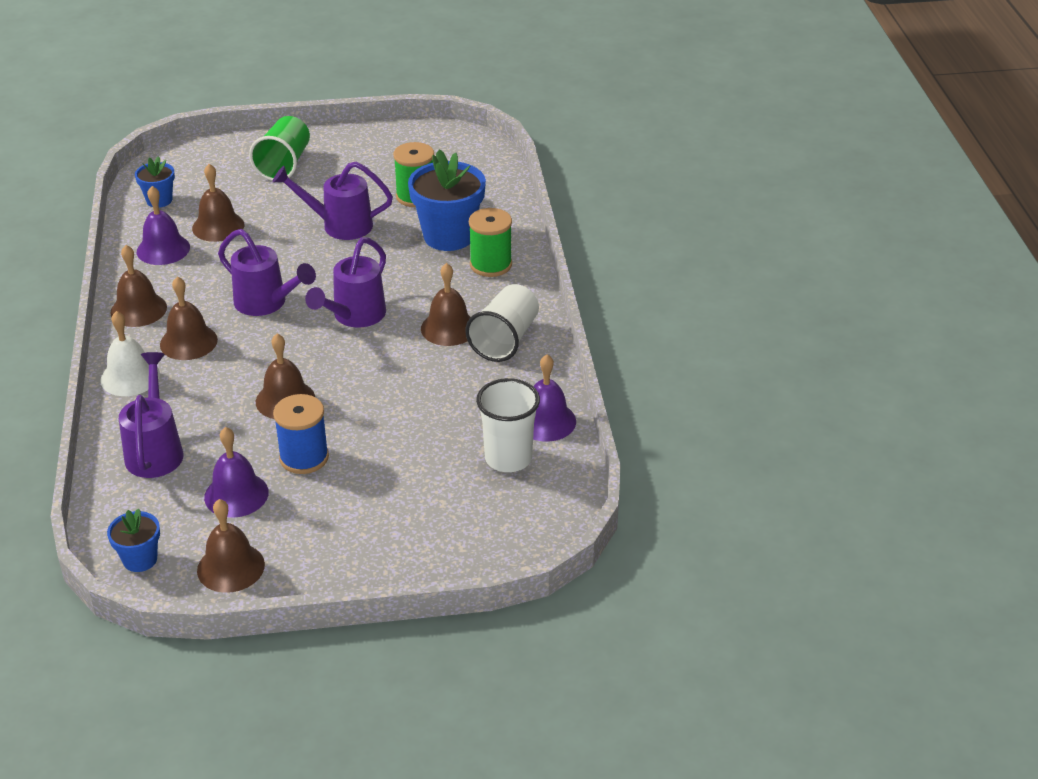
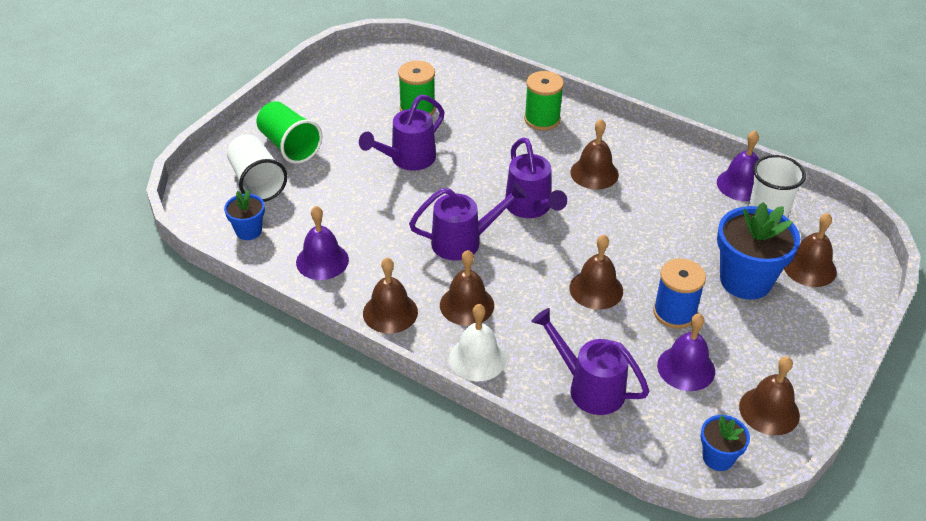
camera: 50 degrees left, 5 degrees up
(218, 226) = (329, 218): brown bell -> brown bell (809, 267)
(448, 236) = (485, 119): blue flower pot -> blue flower pot (745, 280)
(505, 340) = (635, 157): white cup -> white cup (257, 182)

